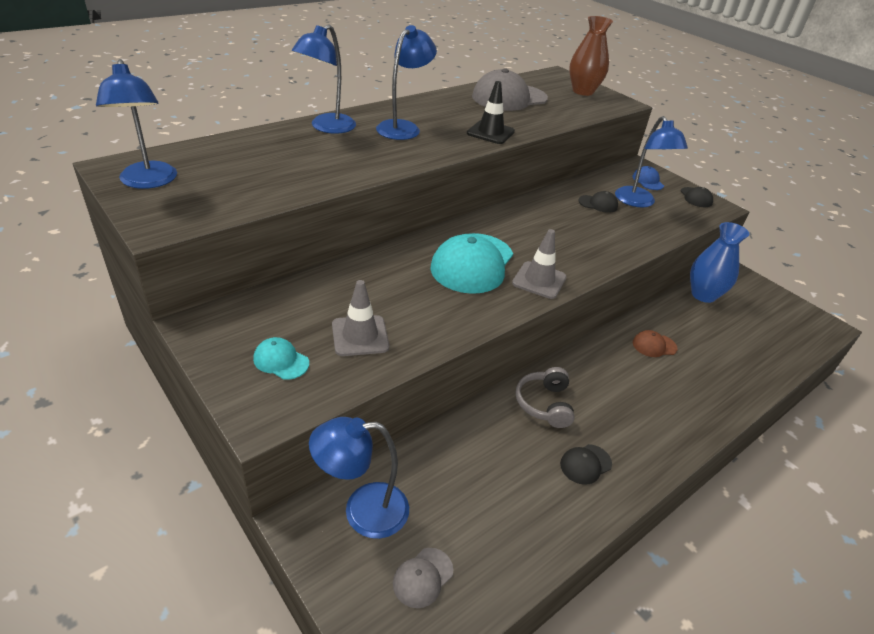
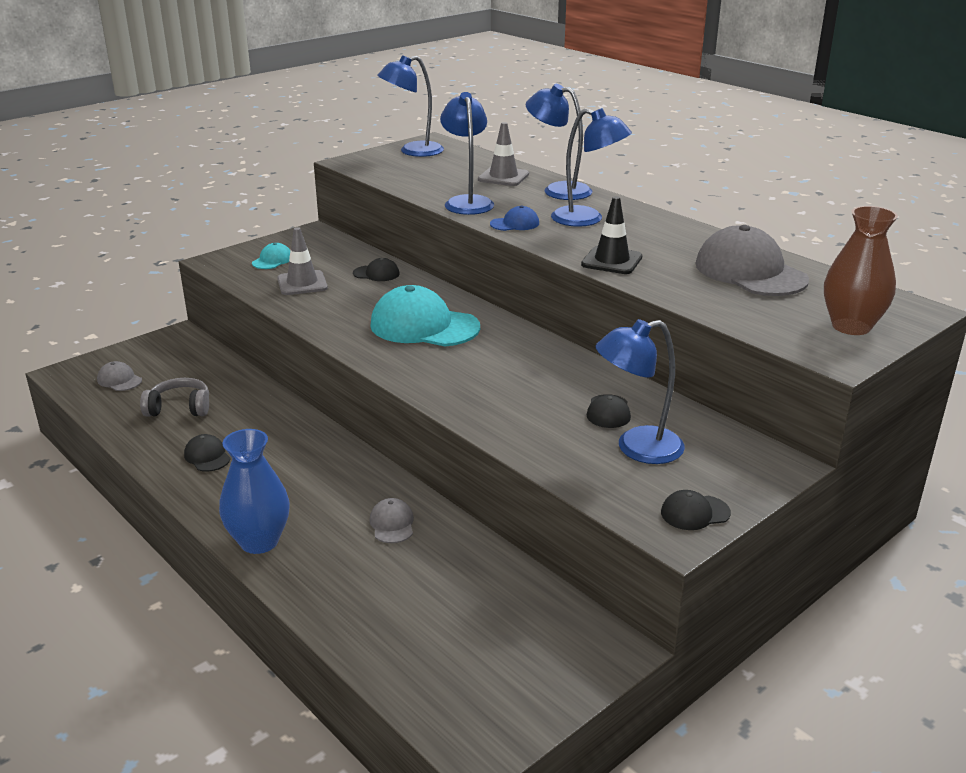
camera: 90 degrees right, 10 degrees down
(348, 282) = (376, 273): none -> black cap
(362, 511) = (182, 355): blue lamp -> blue lamp (467, 202)
(539, 280) = (401, 362): grey traffic cone -> grey traffic cone (503, 177)
(544, 404) = (288, 436): grey headphones -> grey headphones (179, 408)
(647, 181) = (724, 466): blue cap -> blue cap (515, 224)
(654, 345) = (392, 524): brown cap -> grey cap
(703, 295) = (527, 594): blue vase -> blue vase (259, 541)

